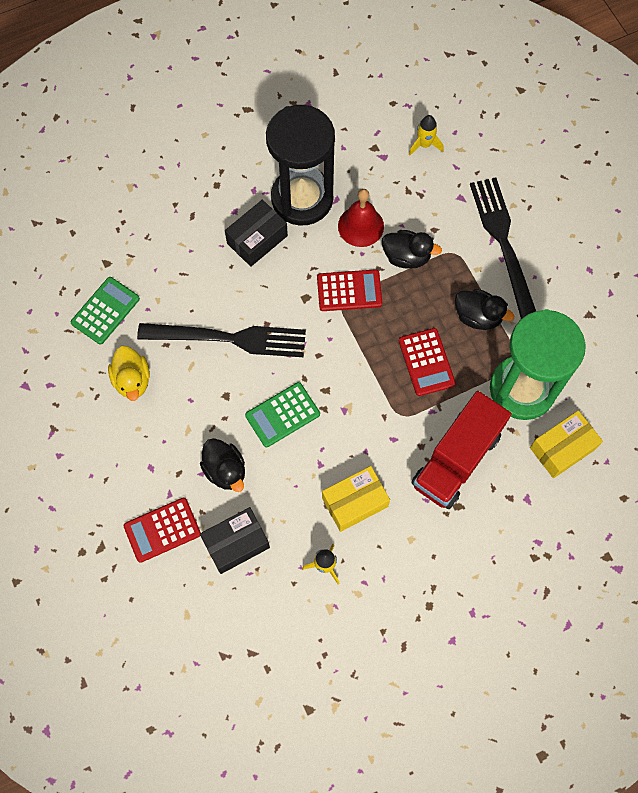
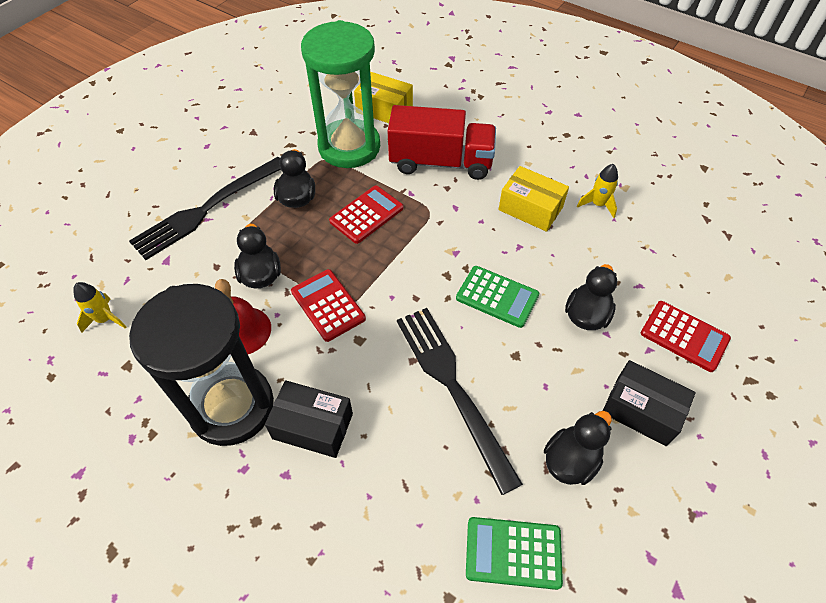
camera: 120 degrees left, 15 degrees down
(132, 380) = (570, 460): yellow duck -> black duck
(236, 543) = (639, 272): black box -> black box (641, 410)

